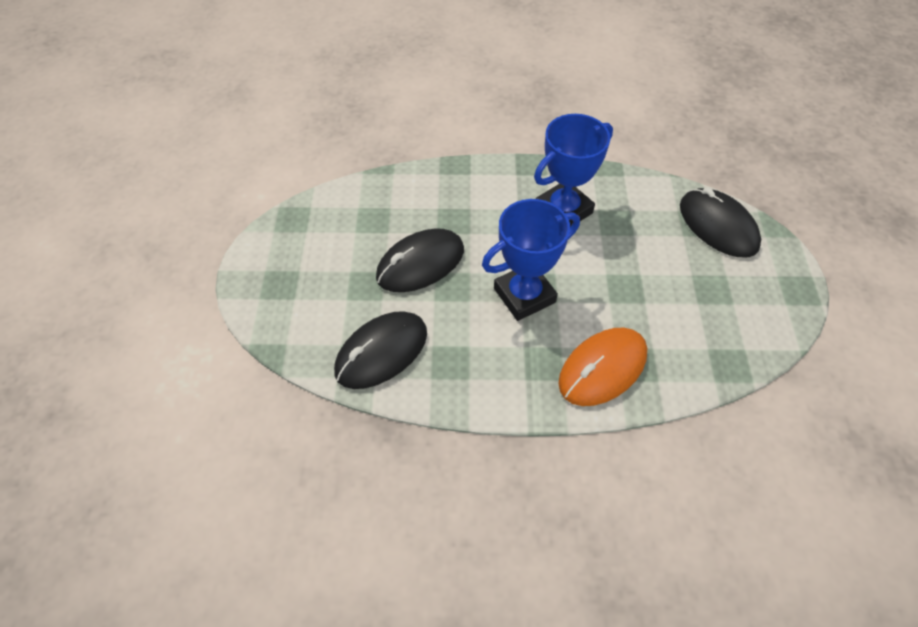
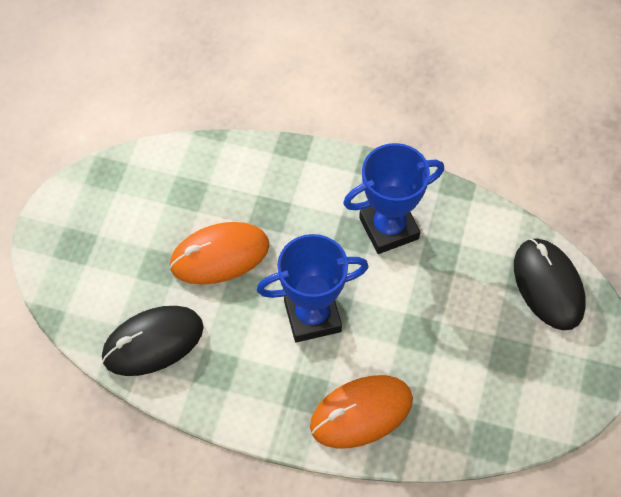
camera: 15 degrees right, 5 degrees up
(420, 263) = (219, 255): black mouse -> orange mouse

